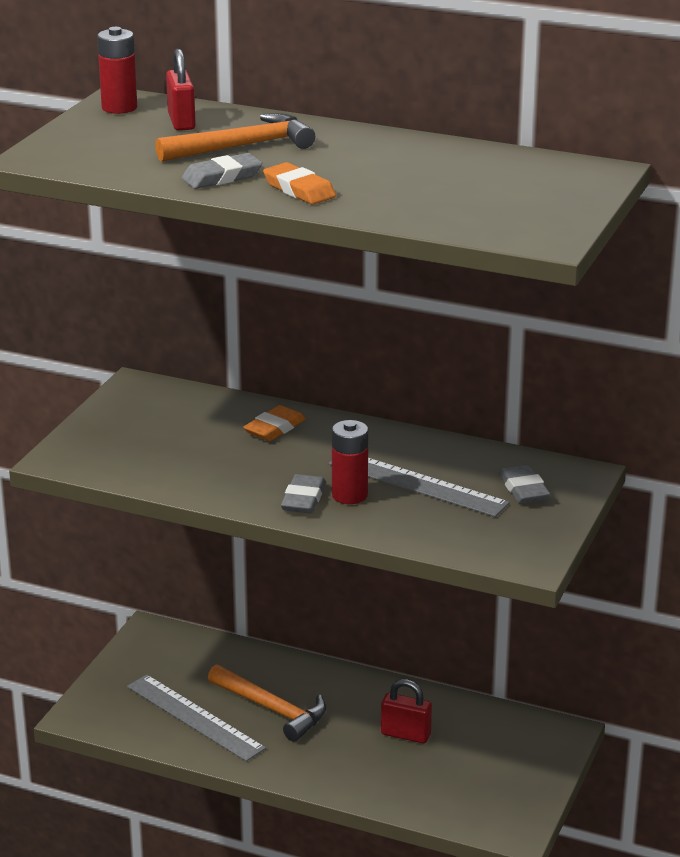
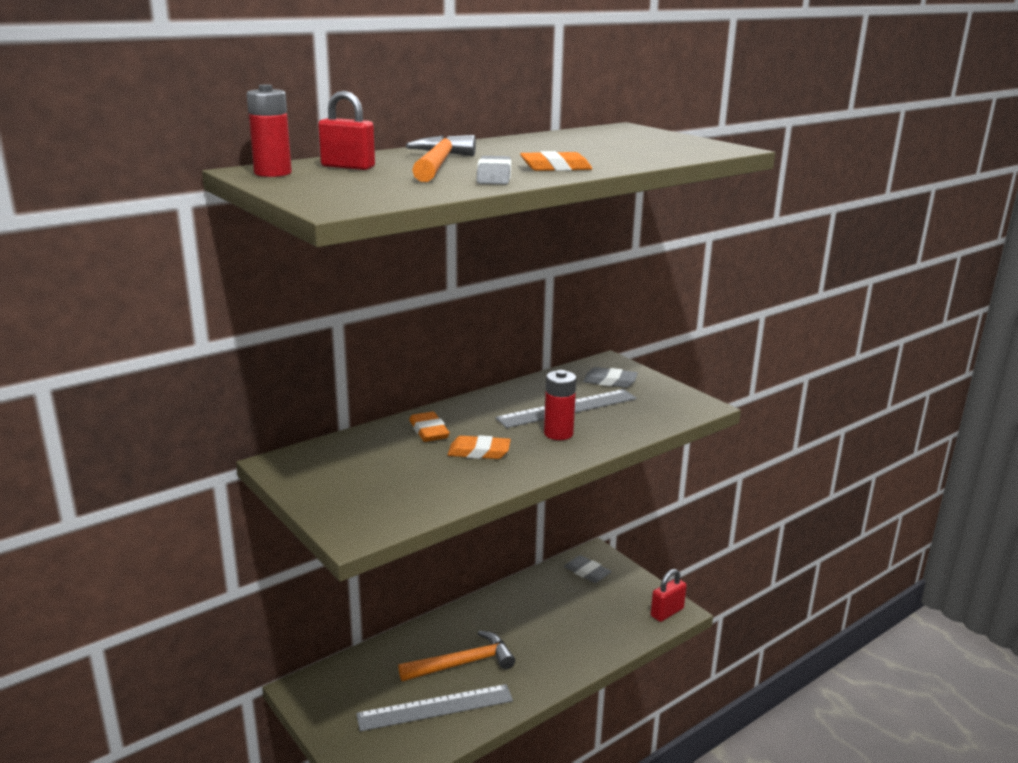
camera: 60 degrees left, 5 degrees down
(260, 466) = (479, 452): none -> orange eraser
(303, 499) = (545, 450): grey eraser -> grey eraser (587, 572)
(405, 734) = (545, 614): red padlock -> red padlock (667, 612)

